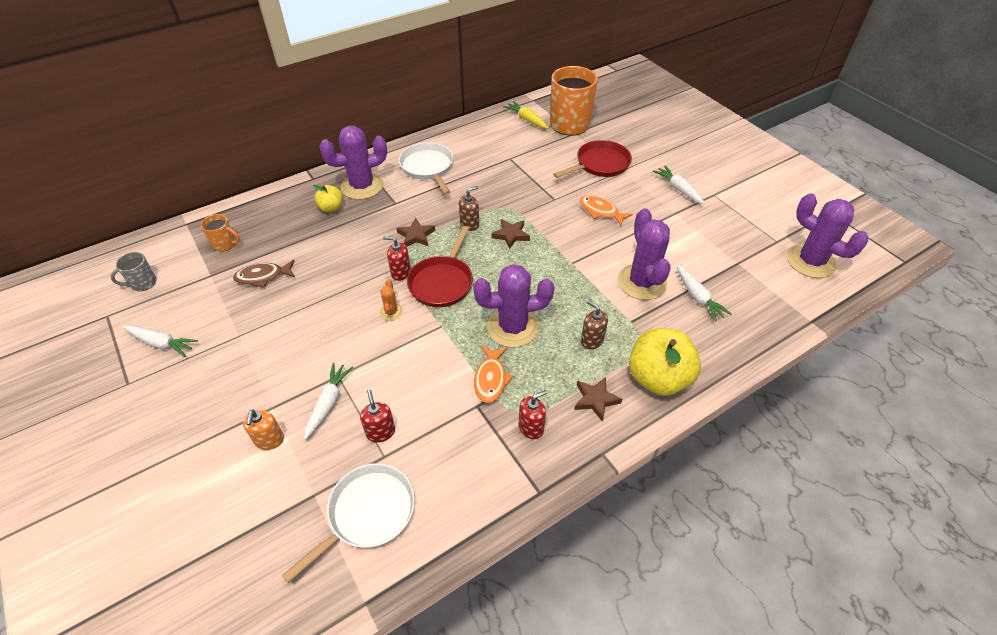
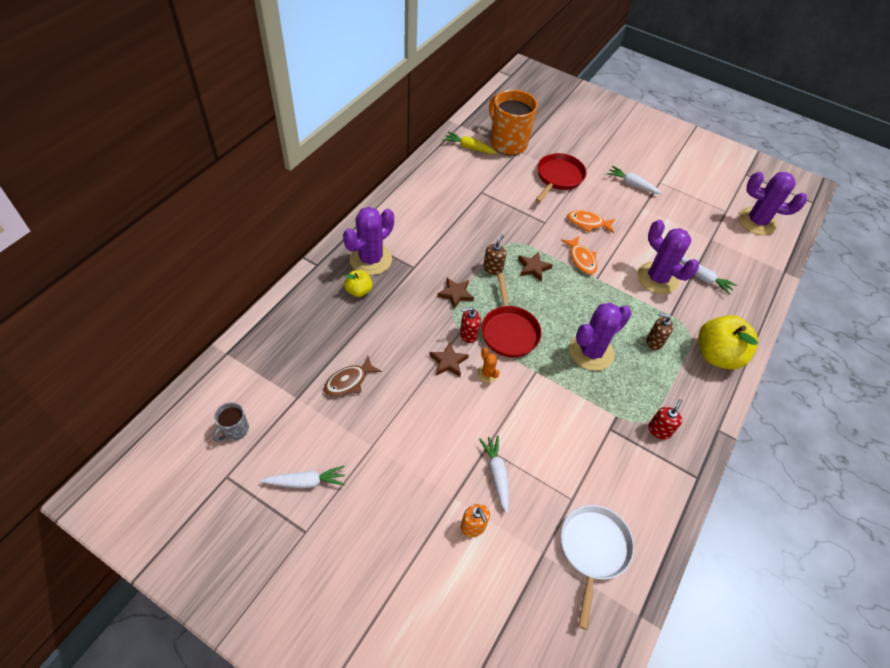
camera: 30 degrees left, 5 degrees up
(225, 244) = (285, 361): orange mug -> none
(380, 432) = (555, 481): red soap dispenser -> none
(428, 168) = (417, 222): white pan -> none
(491, 379) = (605, 402): orange fish -> orange fish (581, 259)
(595, 400) = (687, 389): brown star -> brown star (448, 362)

